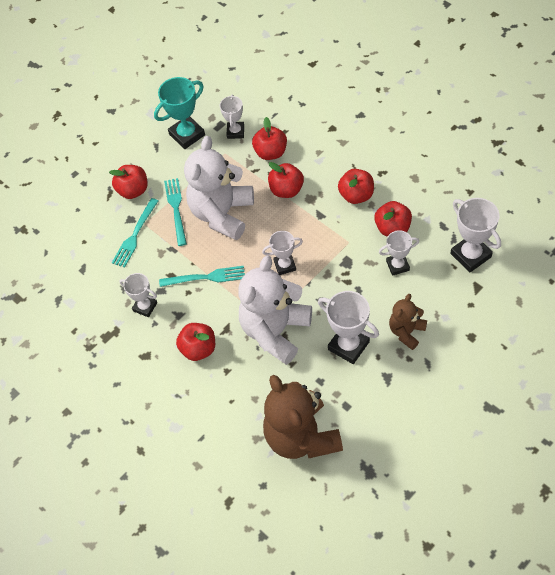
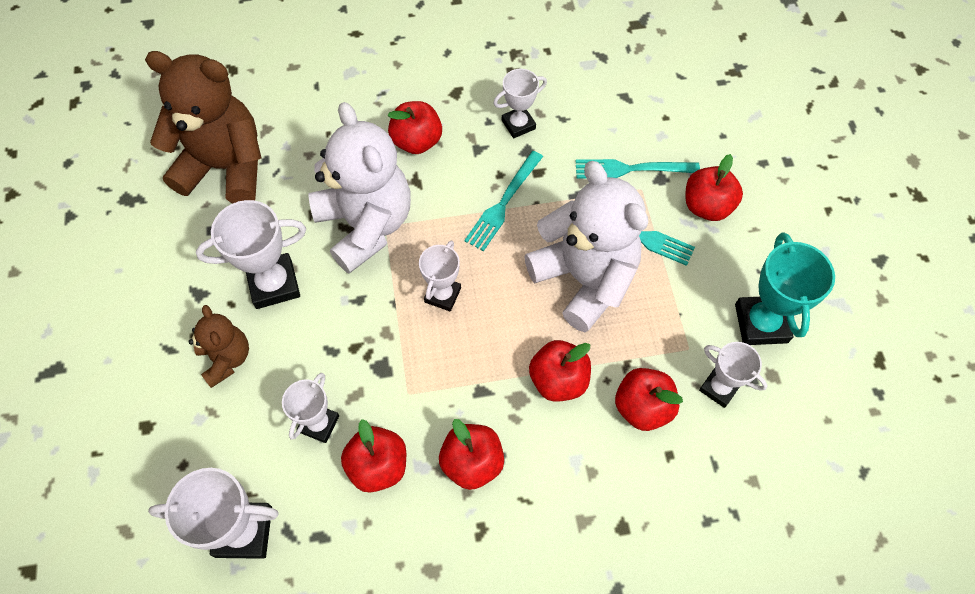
camera: 120 degrees right, 5 degrees up
(135, 235) = (630, 169): turquoise fork -> turquoise fork turned 60 degrees counterclockwise

